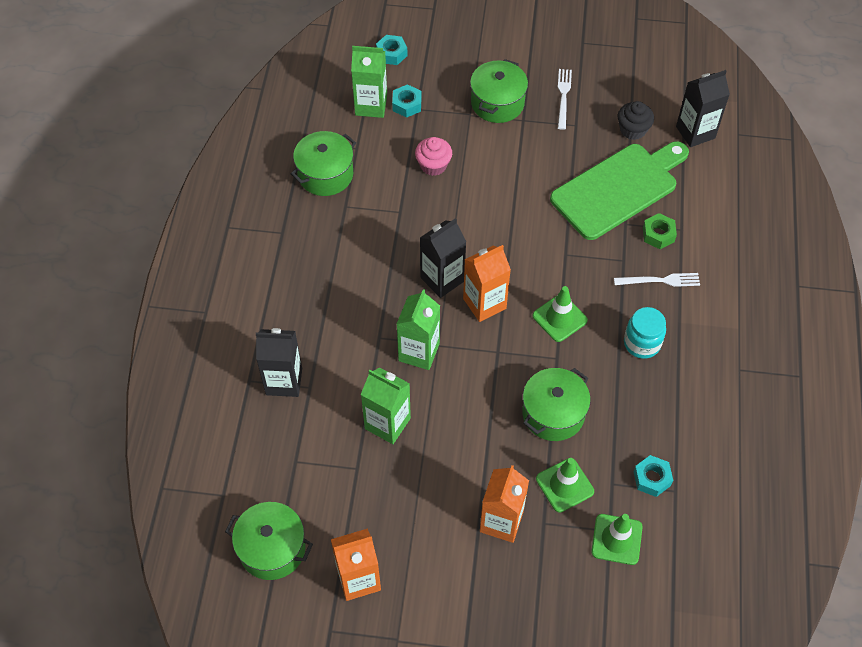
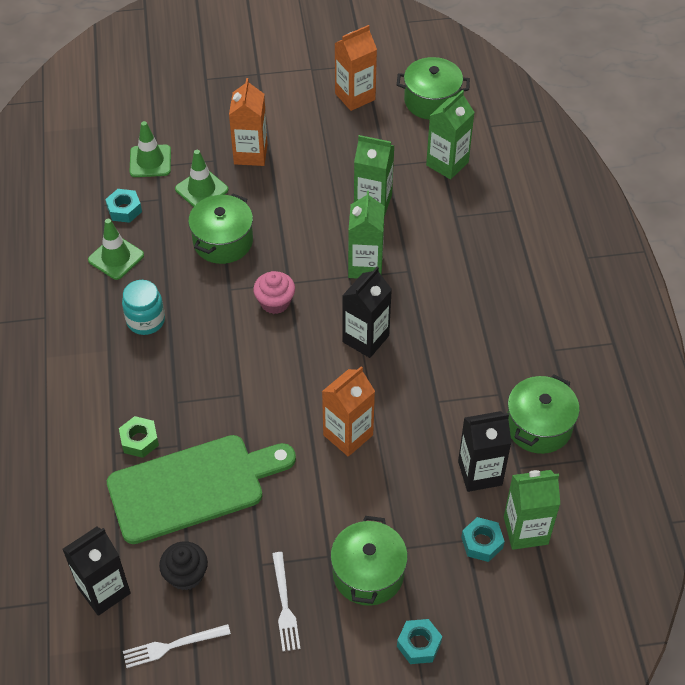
camera: 165 degrees right, 5 degrees down
(284, 381) = (481, 216): black carton -> black carton (480, 473)
(291, 454) = (447, 163): none -> green carton
(391, 54) = (532, 618): turquoise nut -> turquoise nut (419, 644)
(433, 165) = (419, 466): pink cupcake -> pink cupcake (275, 302)
(484, 303) = (314, 324): orange carton -> orange carton (348, 435)
(559, 318) = (234, 327): green traffic cone -> green traffic cone (116, 258)
(618, 189) = (193, 487): green cutting board -> green cutting board turned 150 degrees counterclockwise
(660, 280) = (133, 388): white fork -> white fork (172, 646)

